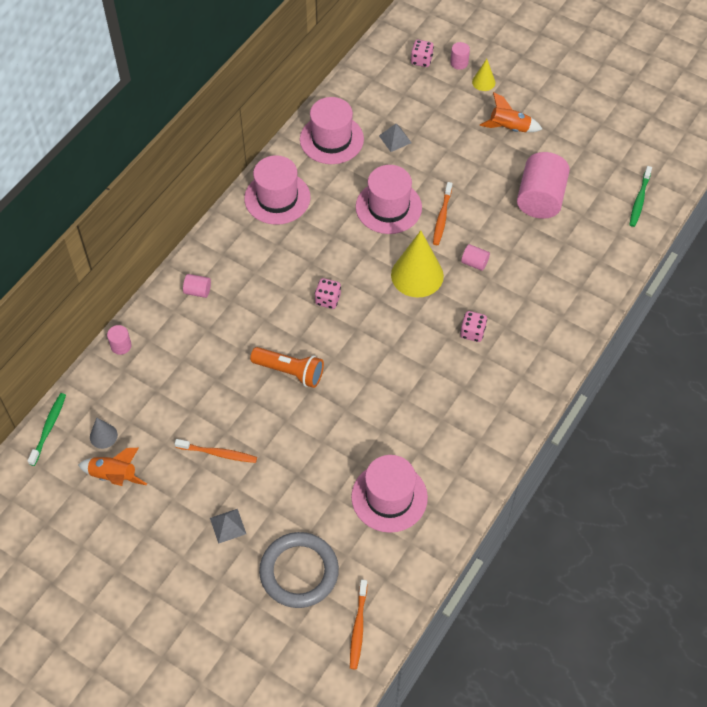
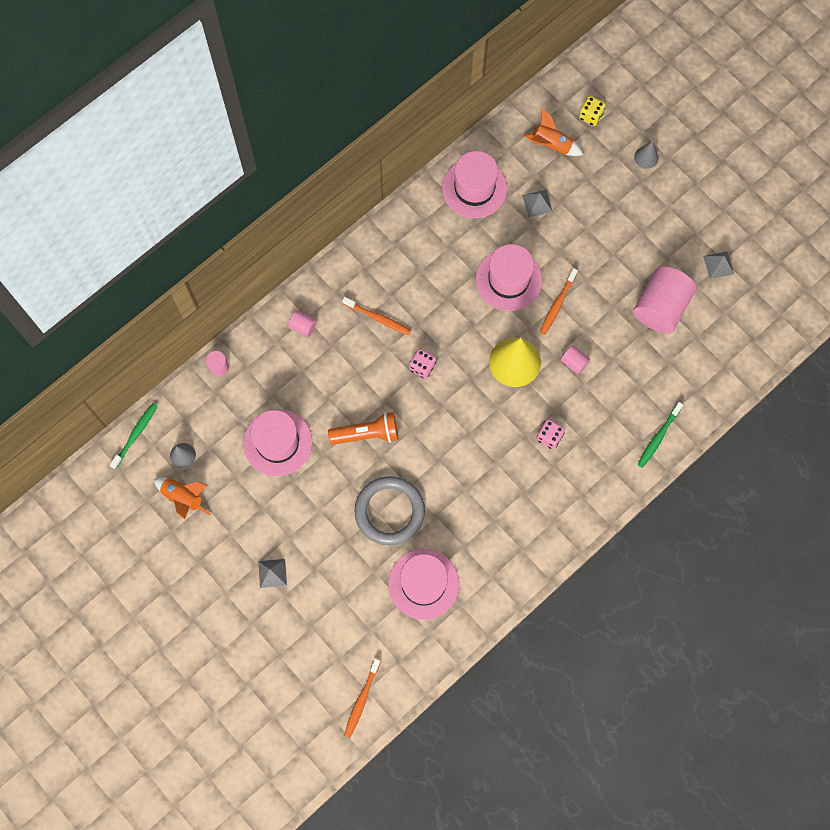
camera: 15 degrees right, 15 degrees up
(218, 453) = (281, 500): orange toothbrush -> orange toothbrush (378, 318)
(277, 198) = (403, 242): pink hat -> pink hat (278, 443)
(290, 372) = (367, 434): orange flashlight -> orange flashlight turned 45 degrees counterclockwise
(299, 572) = (324, 634): grey ring -> grey ring (389, 511)
(421, 60) = (590, 116): pink dice -> yellow dice
(459, 63) = (628, 128): pink cylinder -> none
(483, 82) = (646, 157): yellow cone -> grey cone
(509, 128) = (655, 218): orange rocket -> orange rocket (551, 145)
(581, 153) = (718, 265): none -> grey pyramid
(639, 200) = (759, 333): green toothbrush -> green toothbrush (658, 437)

